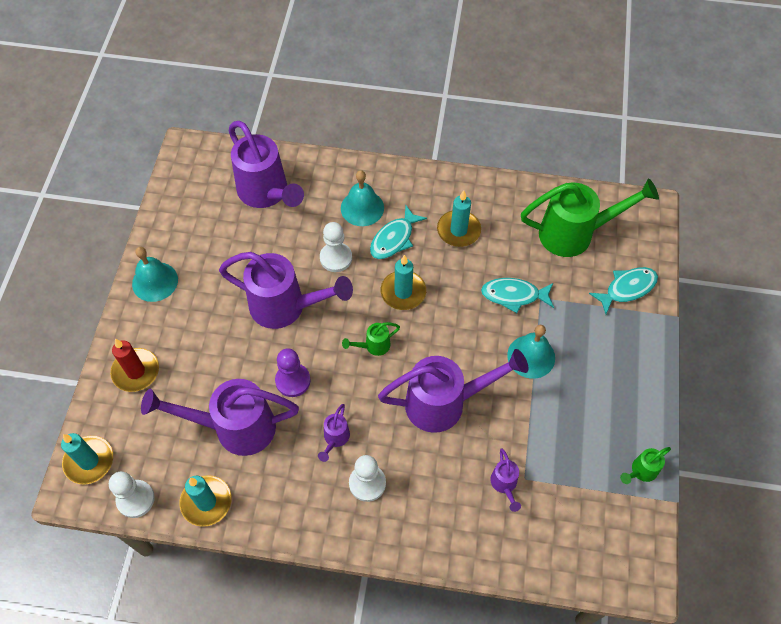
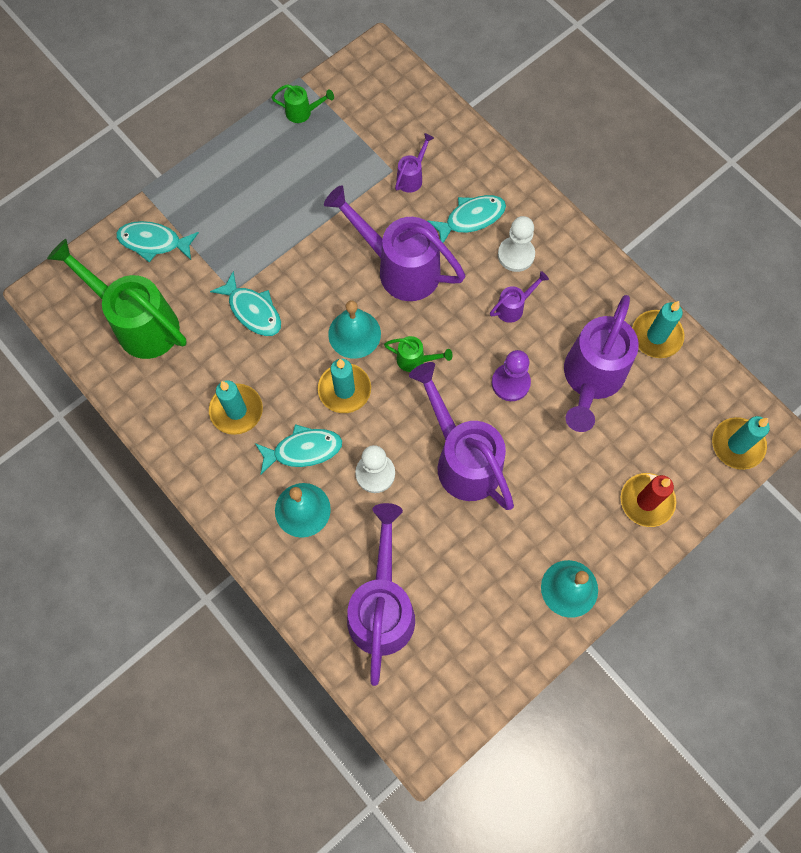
camera: 140 degrees left, 10 degrees up
(135, 499) = (715, 381): white pawn -> none
(235, 427) = (591, 379): purple watering can -> purple watering can turned 75 degrees clockwise
(427, 487) = (471, 218): none -> turquoise fish
(531, 356) = (293, 250): turquoise bell -> turquoise bell (354, 334)

